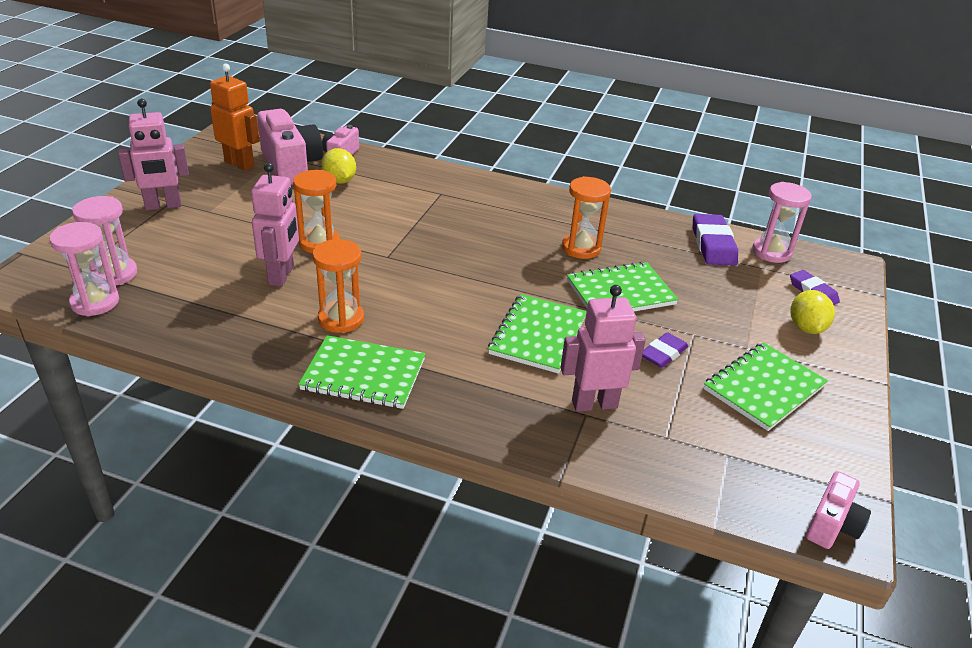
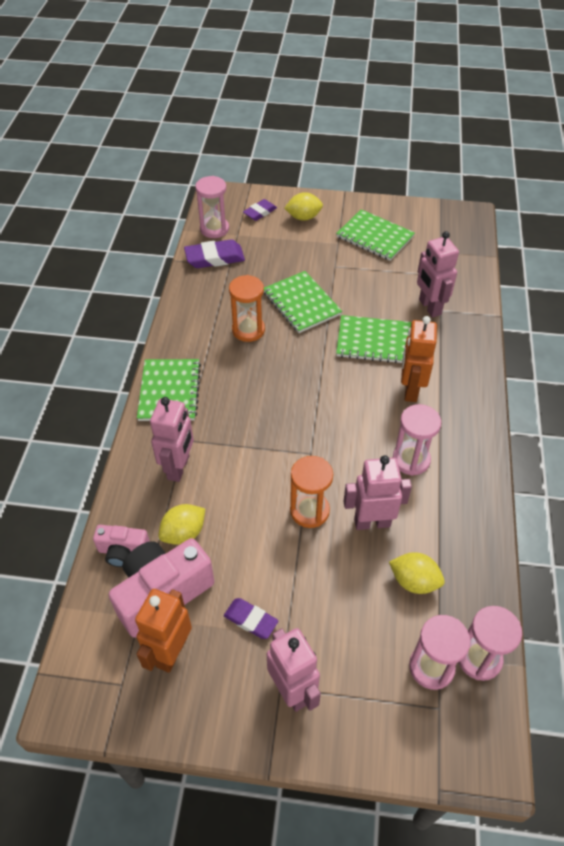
camera: 100 degrees left, 15 degrees up
(200, 285) = (414, 581): none -> yellow lemon
(341, 319) = (411, 460): orange hourglass -> pink hourglass
(363, 374) = (465, 427): green notebook -> green notebook (169, 391)
(410, 187) = (179, 467): none -> pink robot
(444, 345) = (410, 390): none -> orange robot
(663, 353) = (363, 279): purple eraser -> purple eraser (251, 620)
(832, 525) = (469, 218): pink camera -> none

